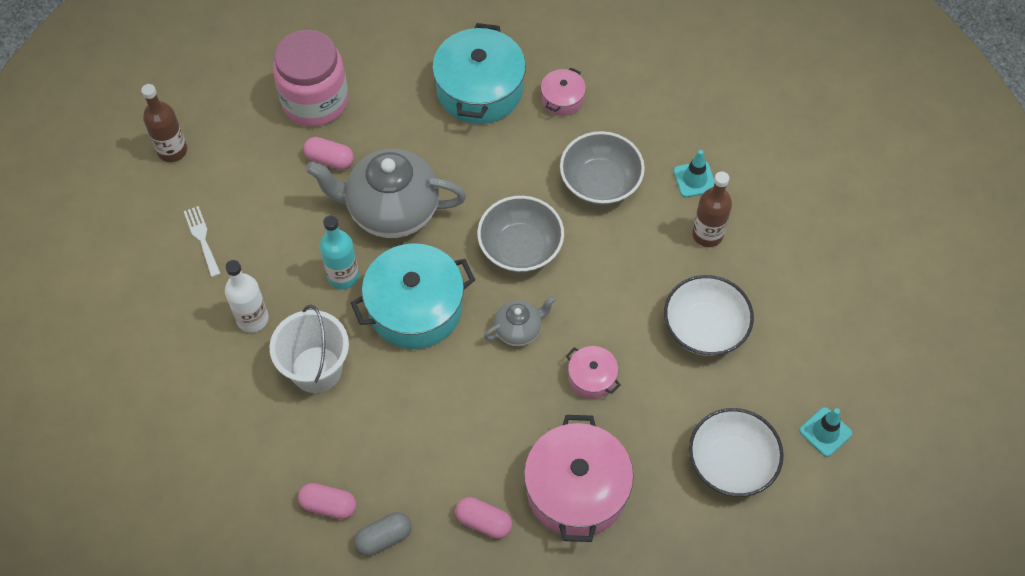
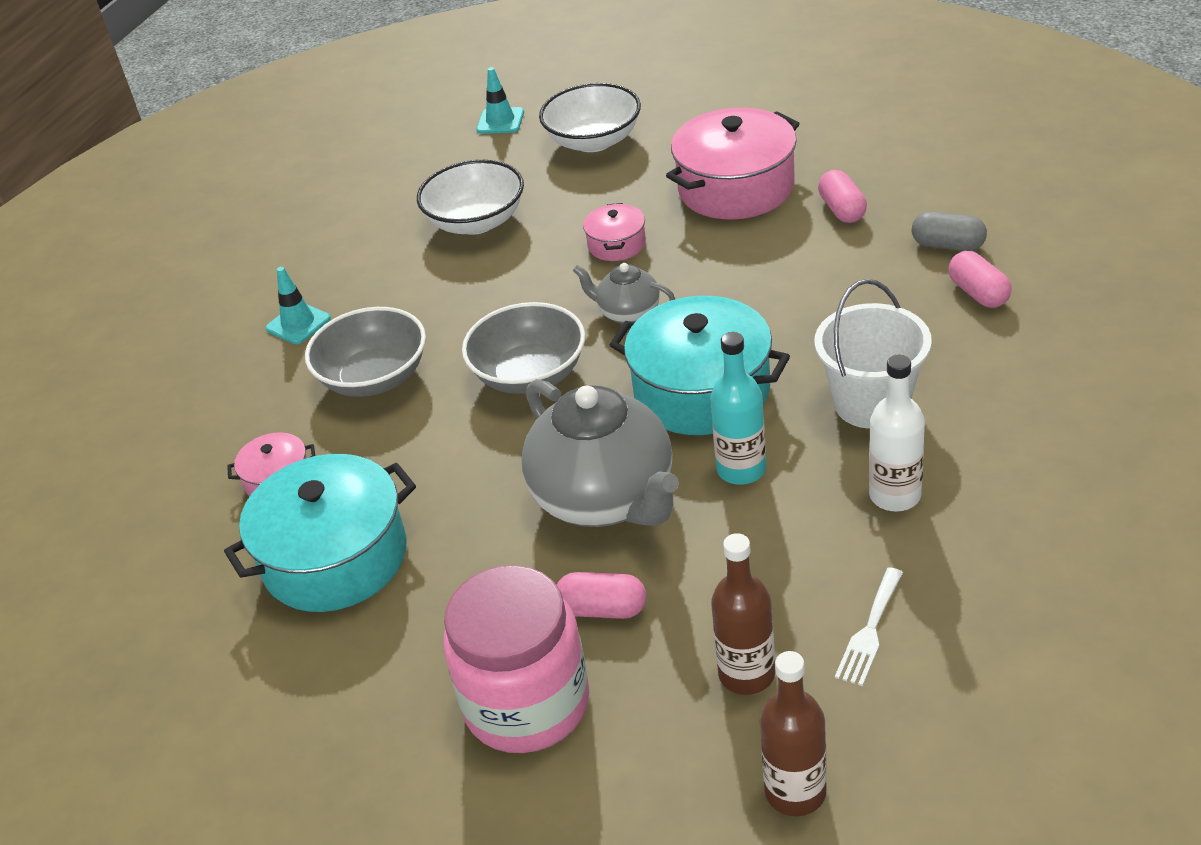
camera: 125 degrees left, 20 degrees down
(330, 160) = (602, 609): pink capsule -> pink capsule turned 60 degrees counterclockwise
(707, 234) = (363, 278): brown bottle -> brown bottle (746, 674)

